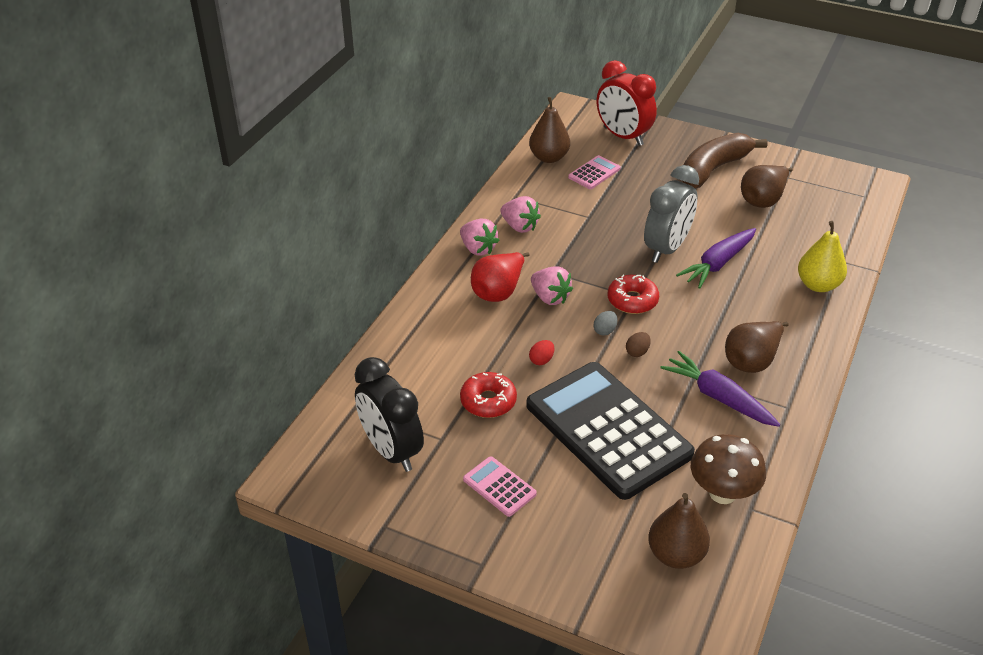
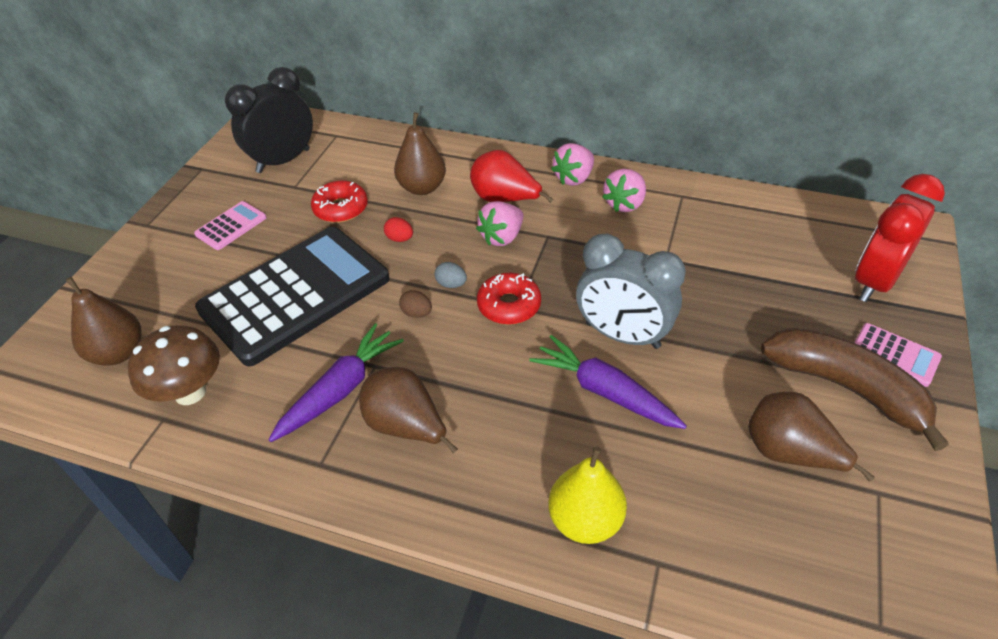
camera: 85 degrees right, 5 degrees up
(549, 157) = (779, 215): brown pear -> brown pear (422, 188)
(594, 173) = (765, 258): pink calculator -> pink calculator (894, 355)

